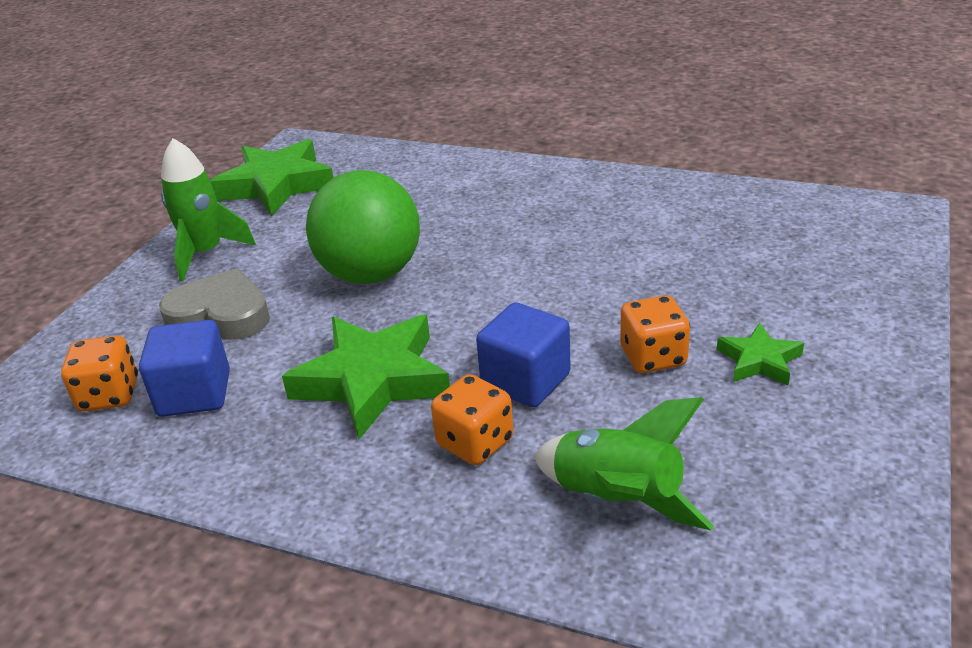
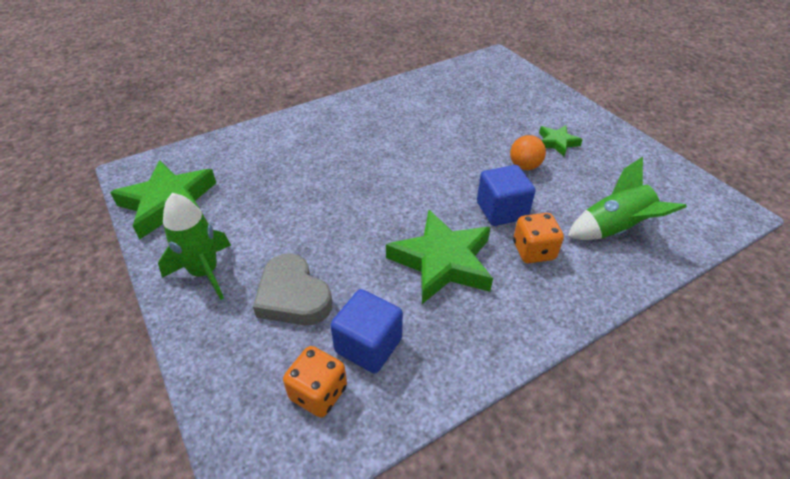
camera: 55 degrees left, 10 degrees up
(221, 315) = (293, 296): grey heart -> grey heart turned 90 degrees counterclockwise
(371, 274) = (336, 214): green ball -> none
(653, 357) = (524, 166): orange dice -> orange ball

